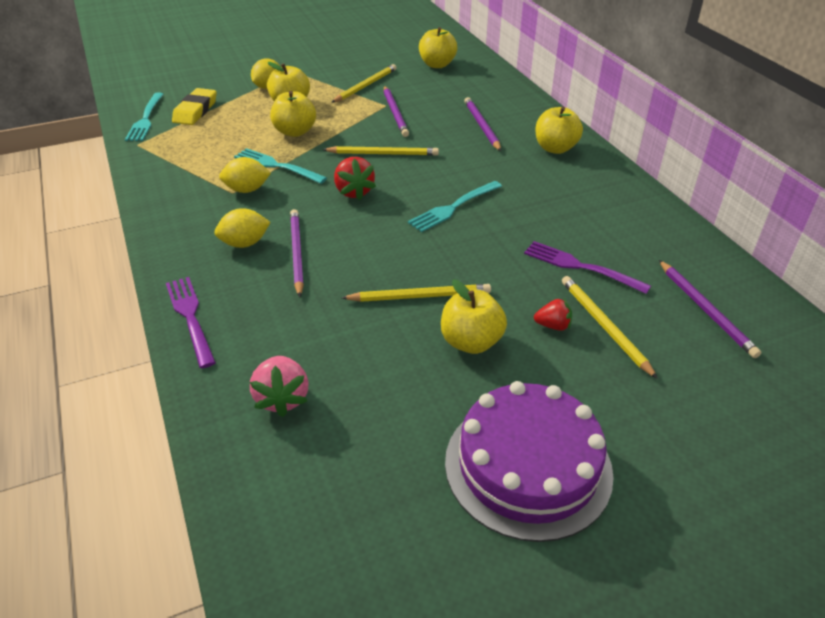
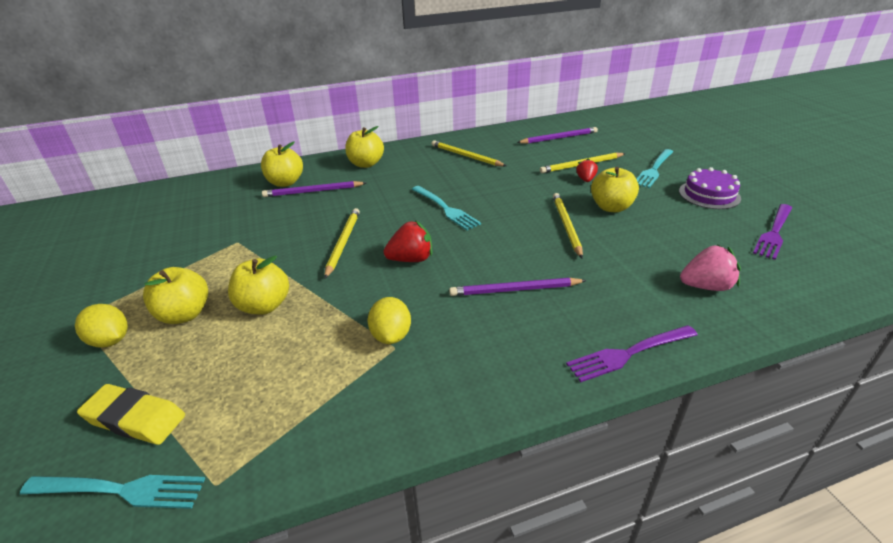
camera: 85 degrees left, 5 degrees down
(245, 243) = (500, 327): yellow lemon -> none
(277, 166) = (343, 315): turquoise fork -> turquoise fork (654, 169)
(365, 86) = (177, 256): yellow pencil -> yellow pencil (466, 156)
(395, 113) = (259, 236): purple pencil -> none
(437, 65) = (162, 210): yellow apple -> yellow apple (285, 182)
(528, 466) = (709, 194): purple cake -> purple cake, size x0.60
(580, 267) = (522, 167): purple fork -> purple fork (774, 232)

